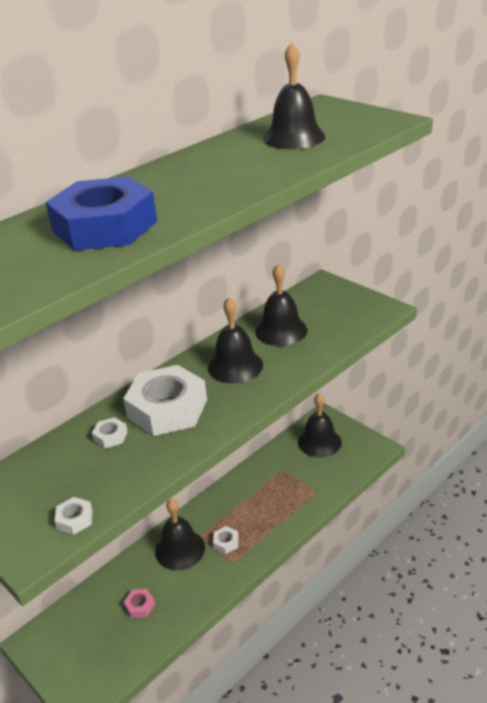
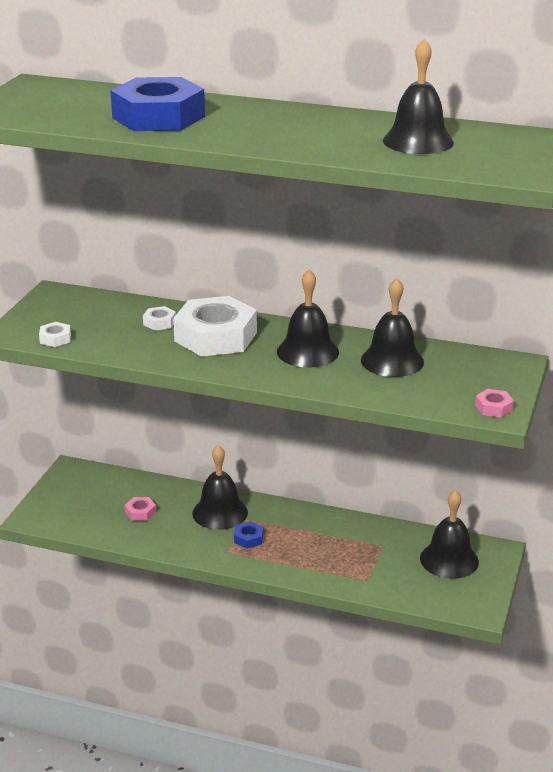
camera: 60 degrees right, 5 degrees down
(226, 542) = (248, 538): white nut -> blue nut
(376, 308) = (494, 407): none -> pink nut

